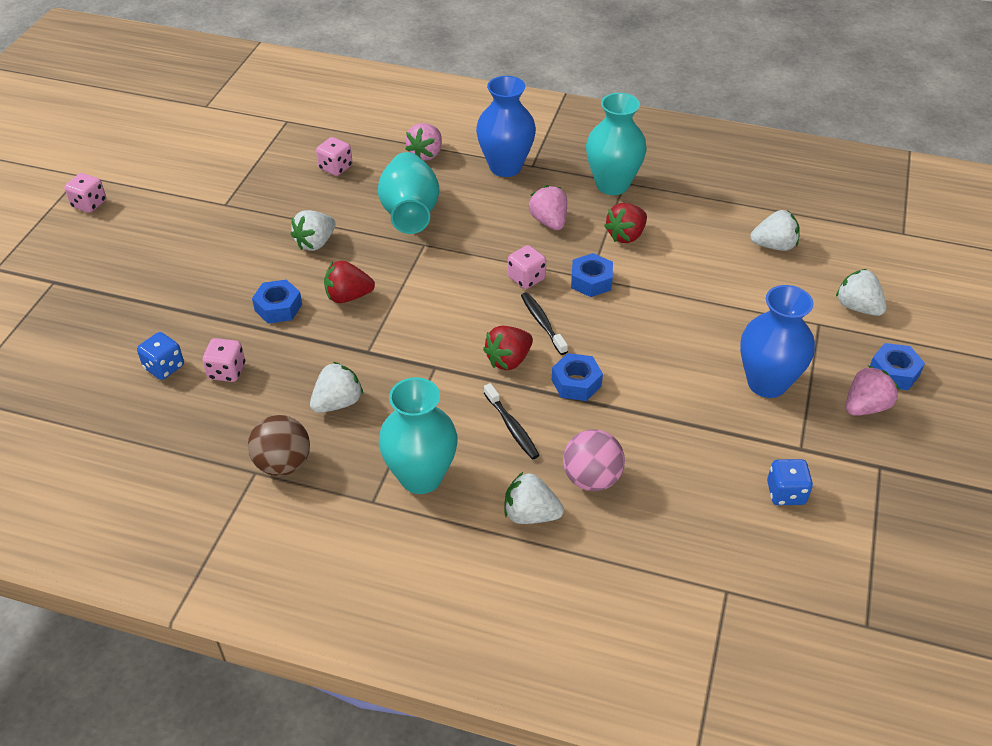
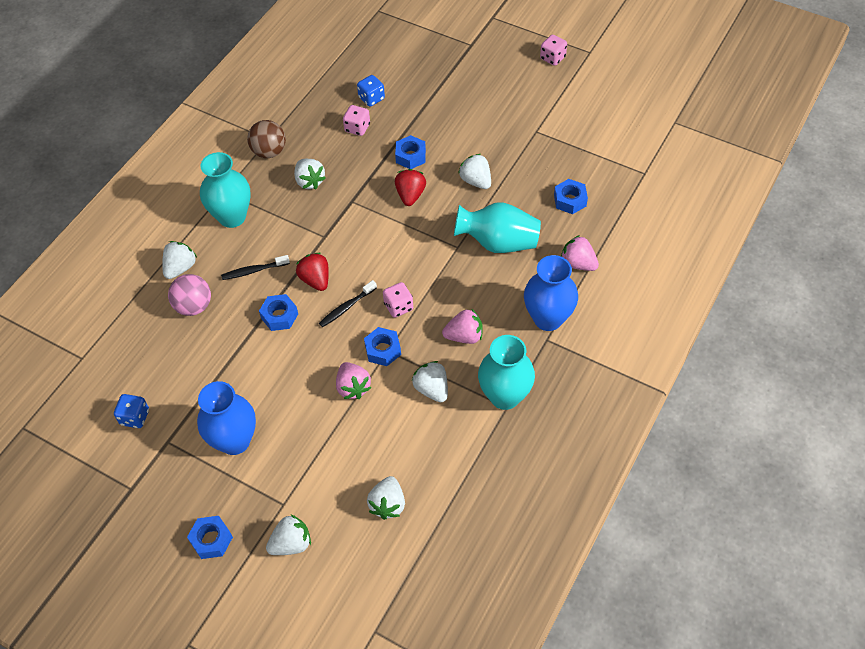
camera: 105 degrees right, 10 degrees up
(335, 168) = (570, 200): pink dice -> blue nut
(542, 323) = (346, 307): black toothbrush -> black toothbrush turned 150 degrees clockwise
(626, 235) = (432, 389): red strawberry -> white strawberry
(865, 407) = (186, 502): pink strawberry -> pink strawberry (353, 387)

